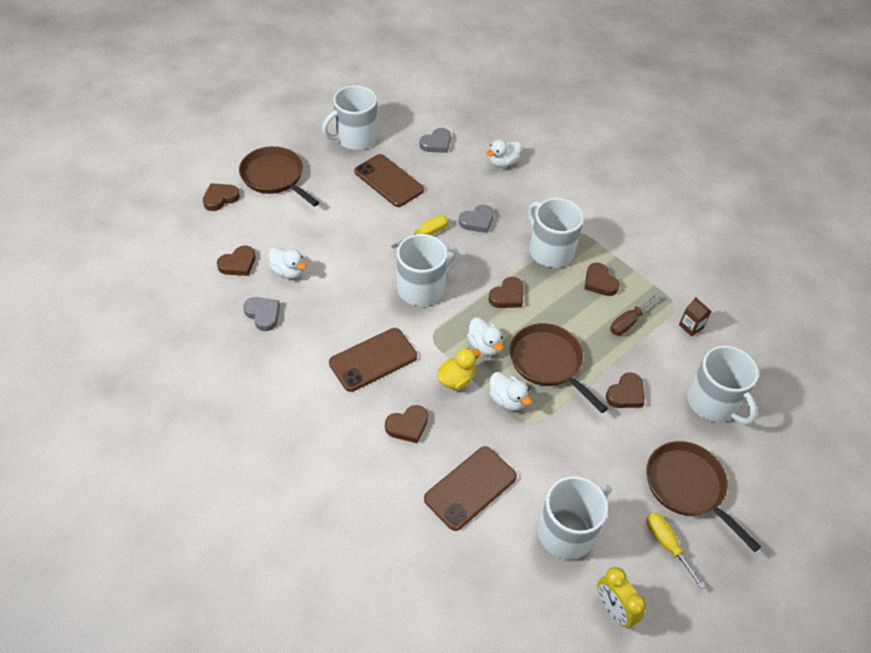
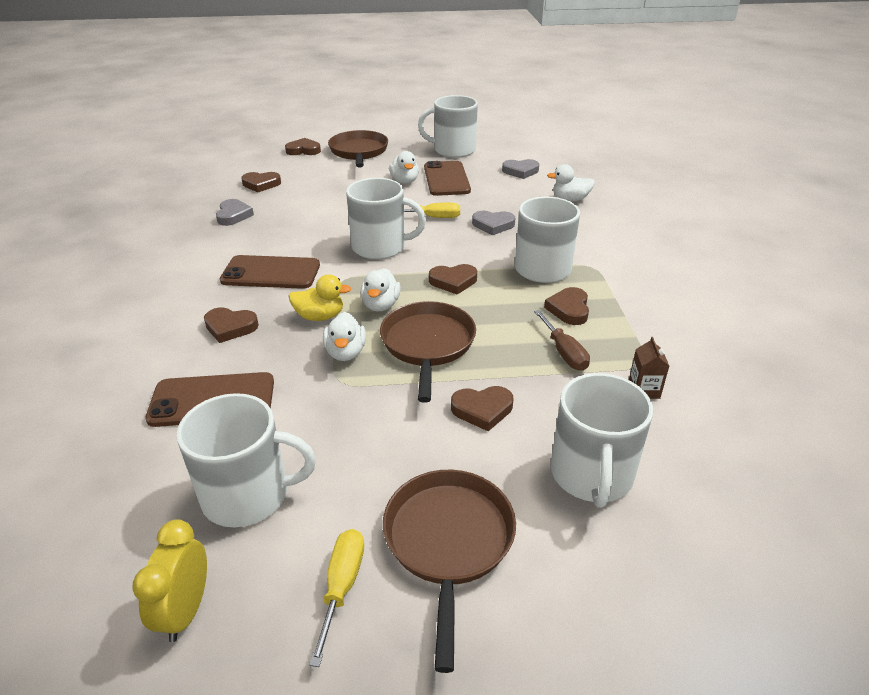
camera: 40 degrees right, 15 degrees down
(288, 272) = (289, 200): white duck -> white duck (405, 181)
(628, 322) = (564, 352): brown screwdriver -> brown screwdriver turned 105 degrees counterclockwise

